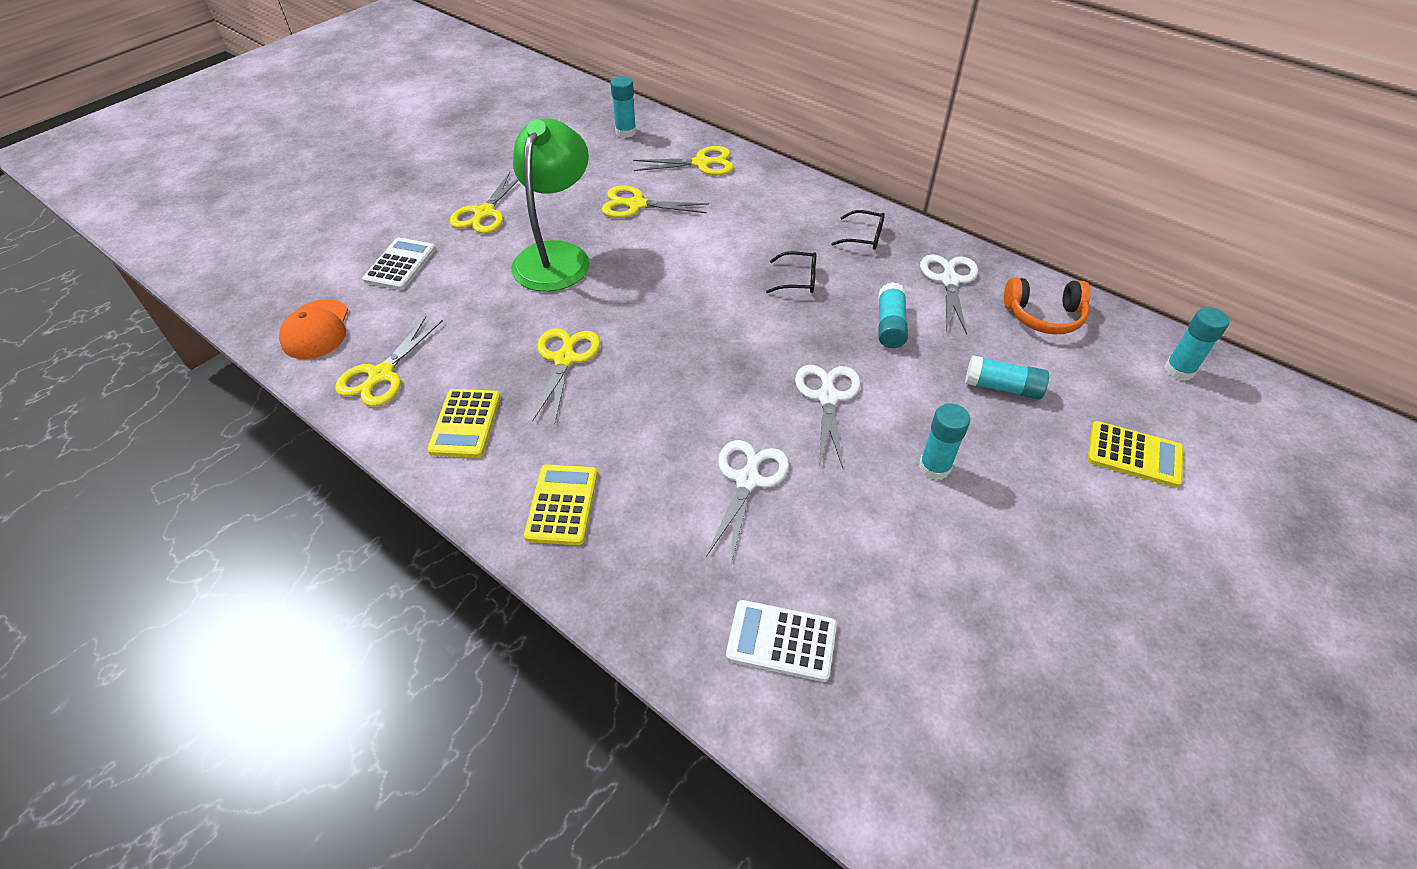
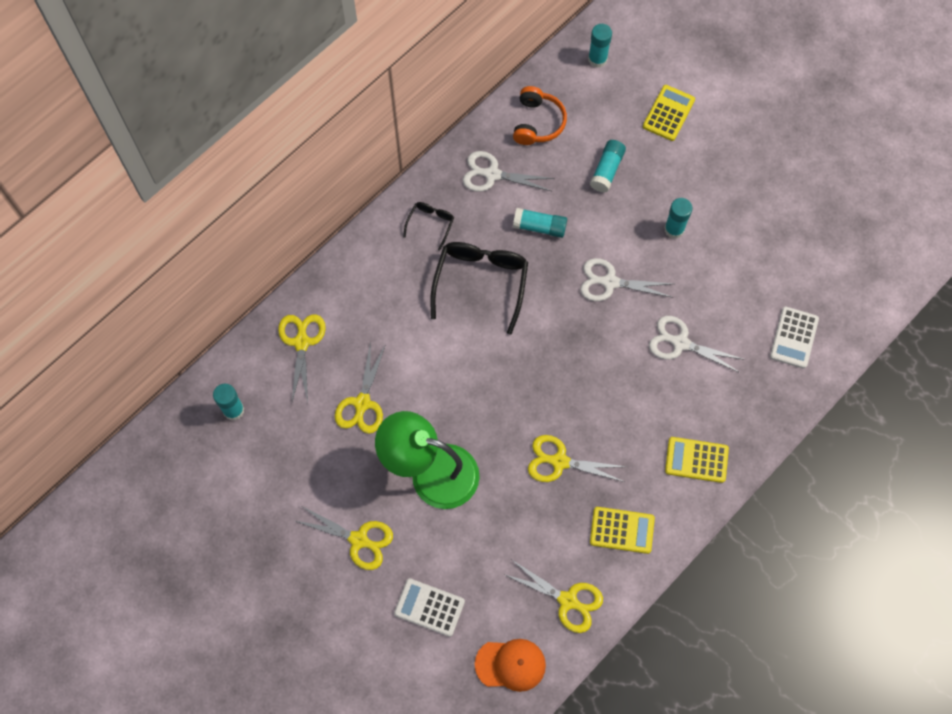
camera: 85 degrees left, 20 degrees up
(798, 280) = (481, 282): black glasses -> black glasses, size x2.01

